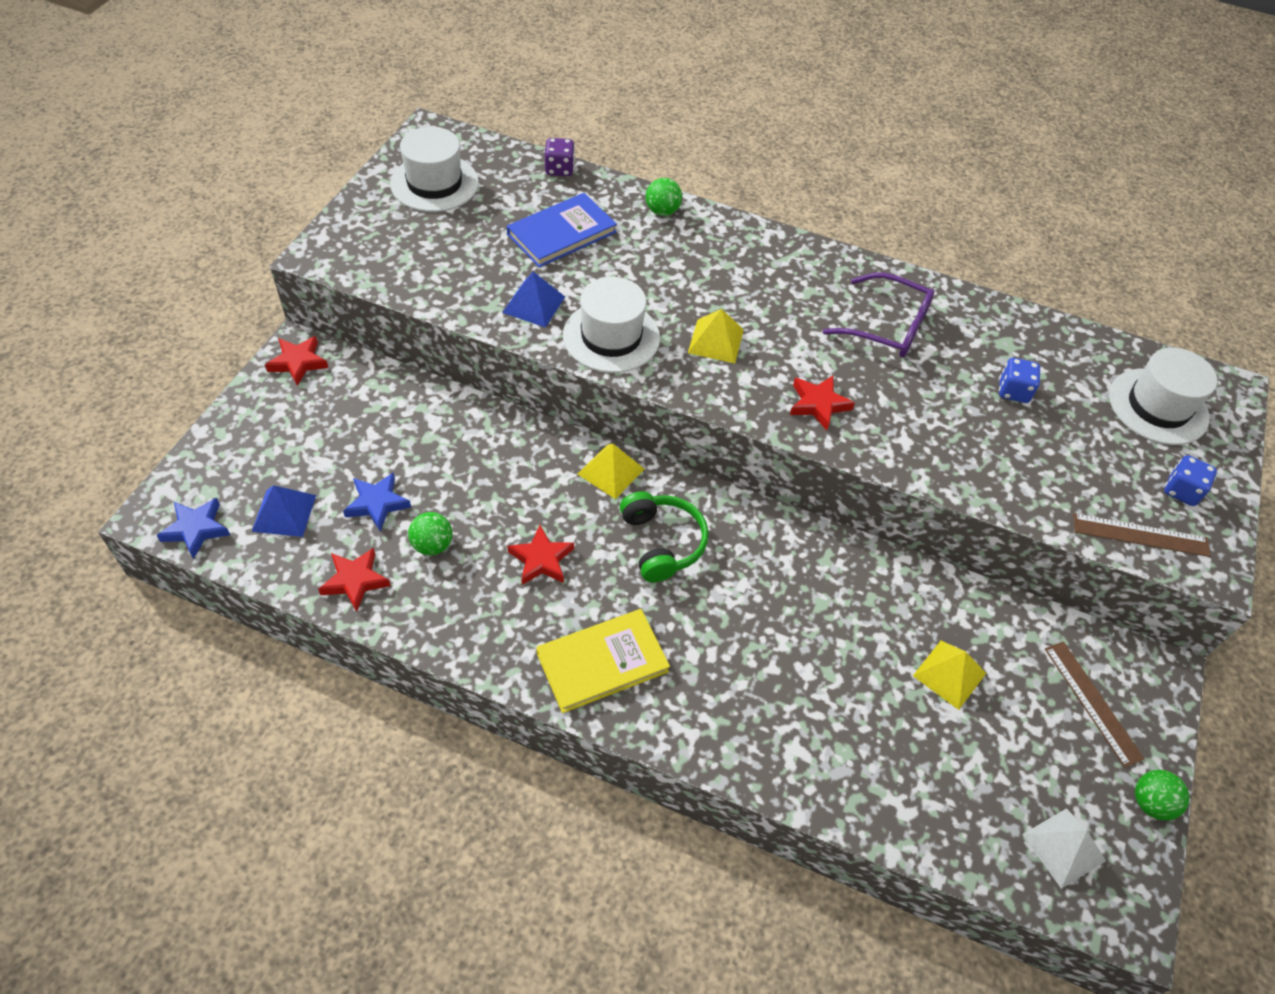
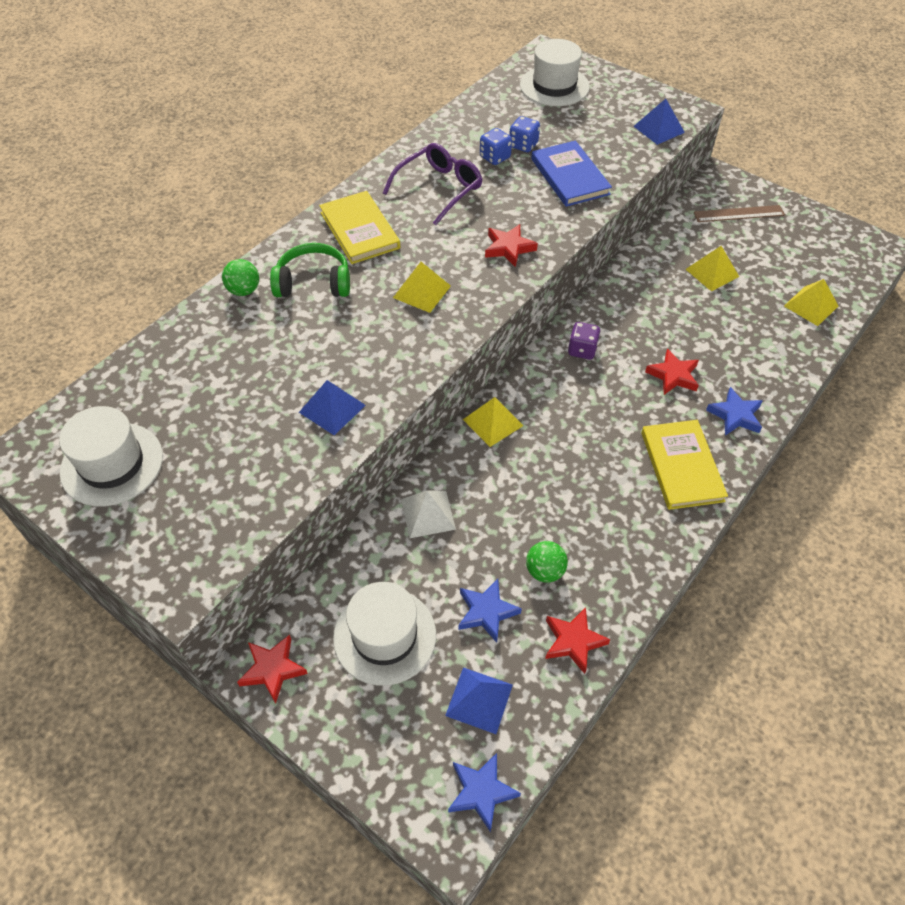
camera: 70 degrees left, 0 degrees up
(541, 559) = (576, 490): red star -> red star (673, 375)
(559, 169) = (144, 354): purple dice -> purple dice (582, 350)
(561, 233) = (241, 369): blue book -> blue book (570, 176)
(611, 336) = (393, 359): white hat -> white hat (385, 636)
(662, 542) = (574, 403): green headphones -> green headphones (313, 282)
(700, 718) = (735, 415): none -> blue star
(786, 274) = (359, 230): none -> yellow book
(943, 810) = (811, 306): none -> yellow pyramid
(1063, 847) = (836, 259): white pyramid -> white pyramid (428, 514)
(1140, 535) = (658, 129): brown ruler -> blue pyramid
(1150, 803) = (807, 213): green ball -> none
(1181, 491) = (626, 101): blue dice -> blue dice (495, 157)

